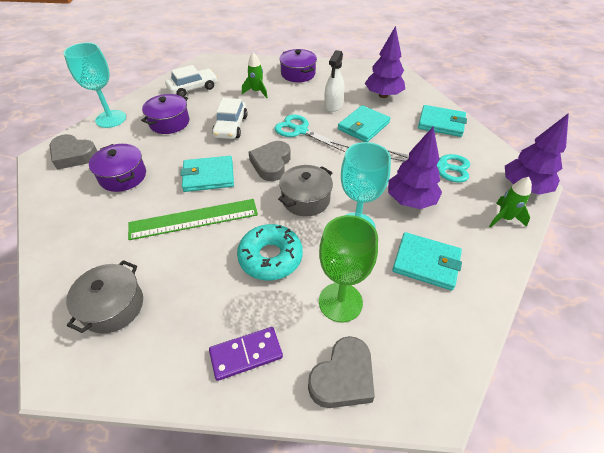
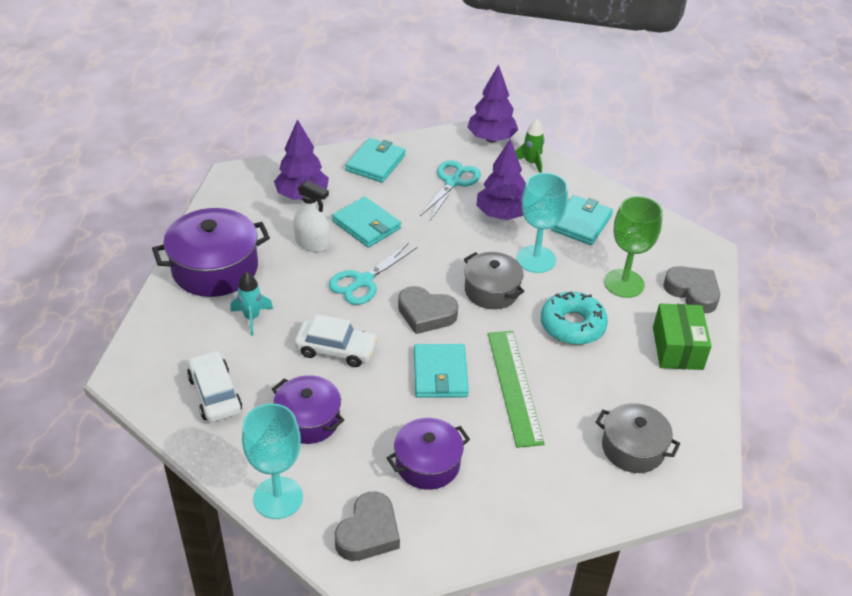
camera: 85 degrees left, 5 degrees down
(246, 354) = (677, 348): purple domino -> green box
(256, 92) = (252, 318): green rocket -> turquoise rocket
(298, 74) = (215, 268): purple pot -> purple pot, size x1.57

